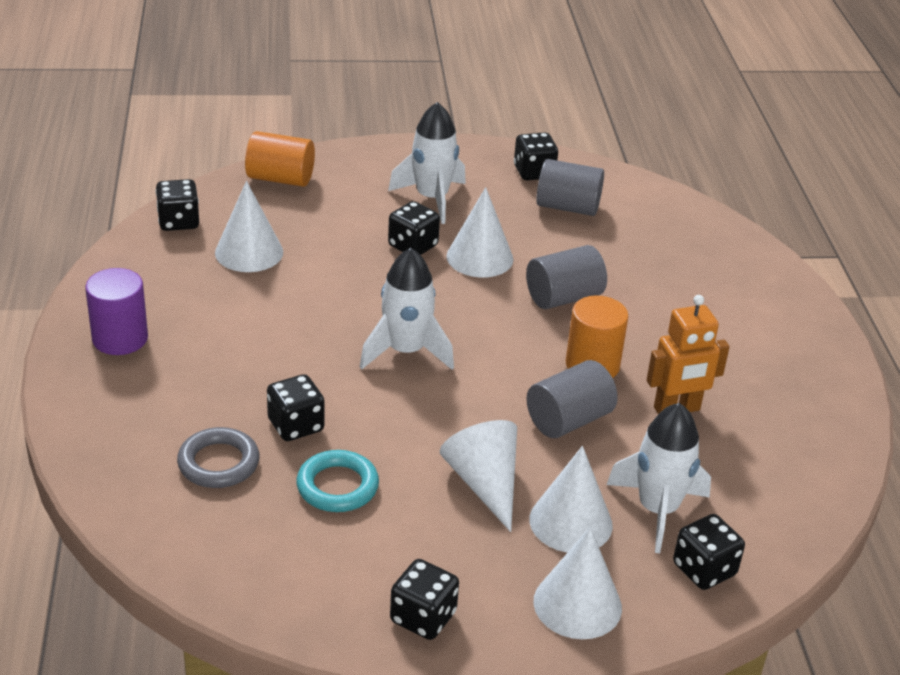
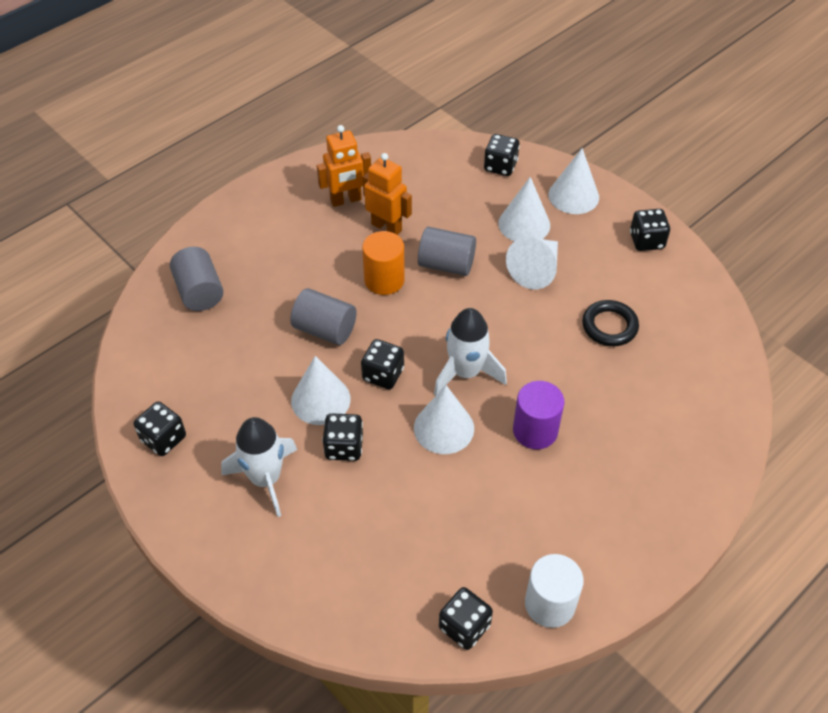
camera: 125 degrees left, 15 degrees up
(120, 338) = (624, 535): purple cylinder -> purple cylinder (535, 430)
(132, 267) = (549, 604): none -> white cylinder
(218, 463) = (656, 389): grey ring -> none
(249, 252) = (453, 542): white cone -> white cone (444, 428)
(280, 179) = (332, 606): orange cylinder -> none
(296, 425) = (588, 378): black dice -> black dice (383, 374)
(337, 486) = (609, 326): turquoise ring -> black ring
(568, 207) = (201, 389): grey cylinder -> grey cylinder (199, 292)
(657, 510) = (478, 198): white rocket -> none
(755, 402) = (346, 200): none -> orange robot

